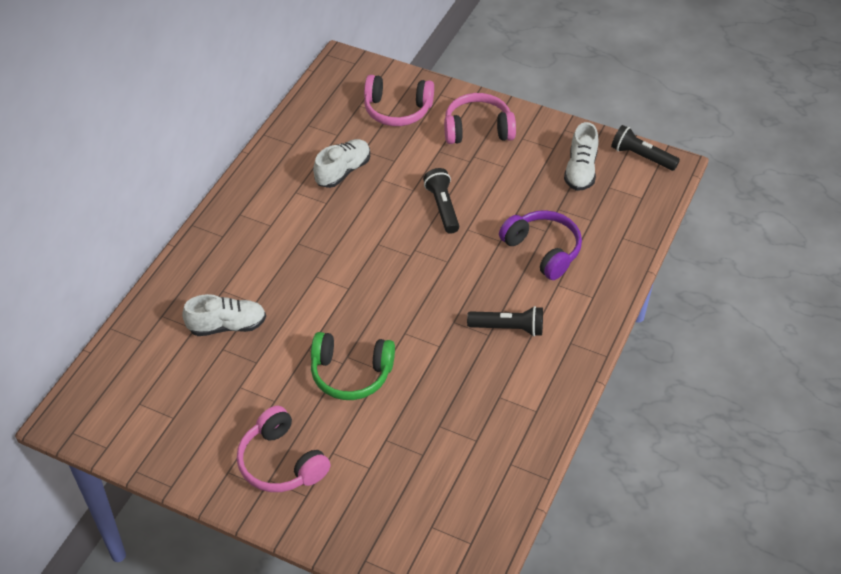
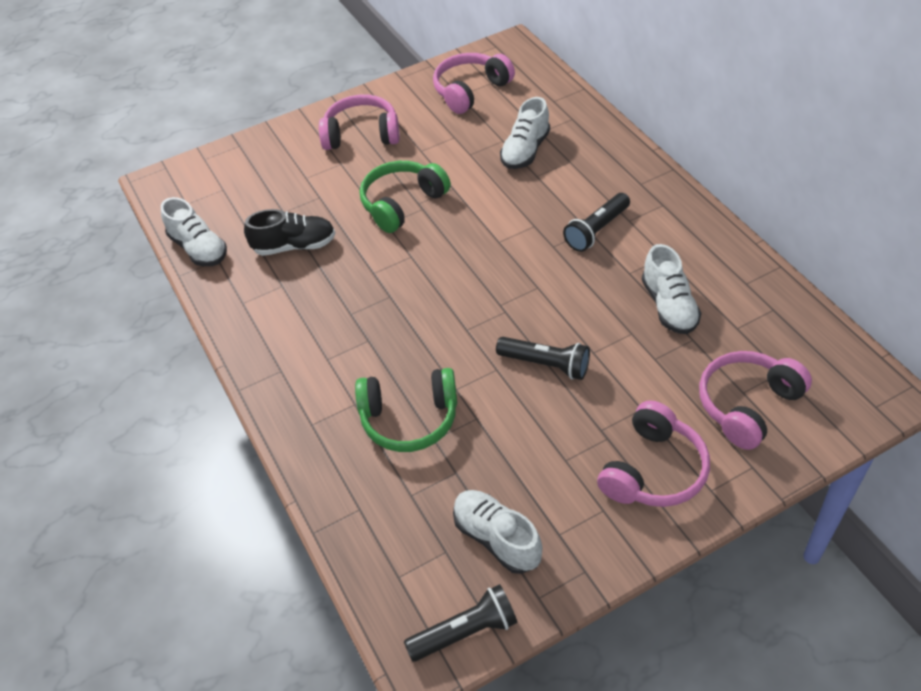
camera: 130 degrees right, 0 degrees up
(161, 412) = (470, 91): none -> pink headphones
(453, 418) = (294, 246): none -> black shoe
(508, 328) = (343, 332): black flashlight -> black flashlight (596, 230)
(511, 487) = (199, 248): none -> white shoe
(543, 250) = (409, 419): purple headphones -> green headphones

